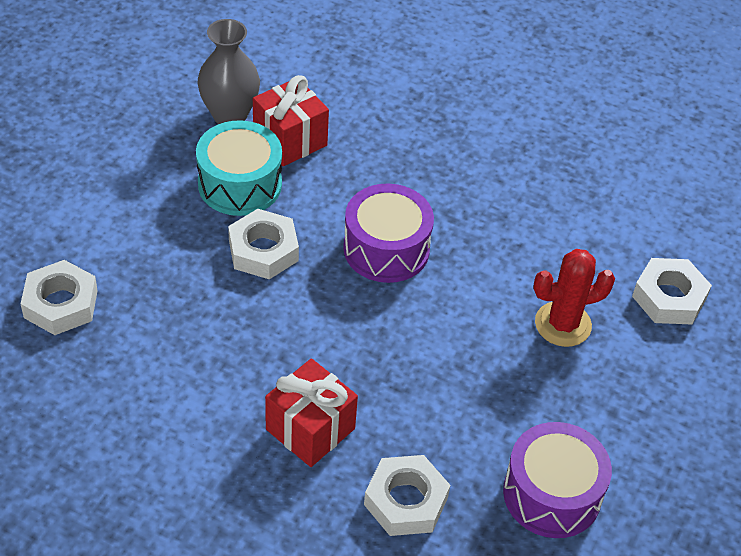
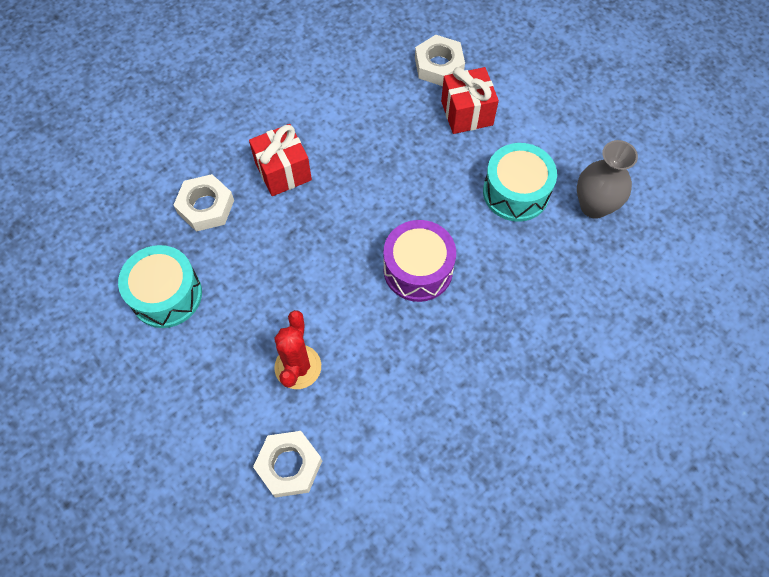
camera: 115 degrees right, 15 degrees up
(263, 250) = (444, 189): white nut -> none
(290, 140) = (554, 240): red gift -> red gift (467, 113)
(552, 494) = (166, 295): purple drum -> turquoise drum

